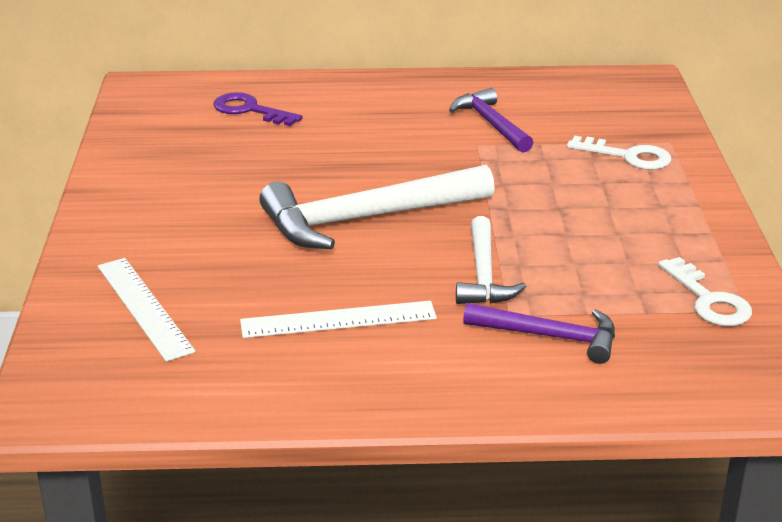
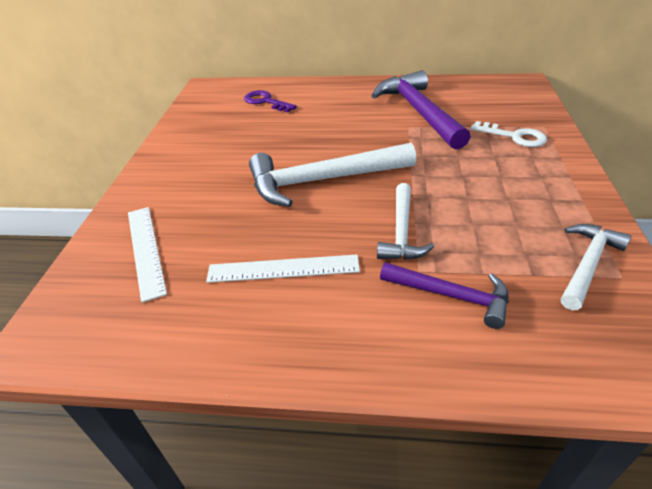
camera: 10 degrees right, 10 degrees up
(491, 124) = (419, 112): purple hammer -> purple hammer, size x1.74
(708, 300) = (587, 264): white key -> white hammer

